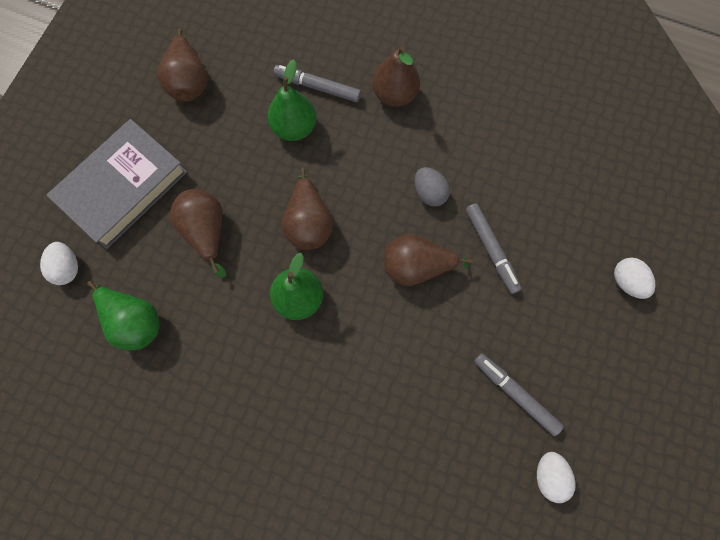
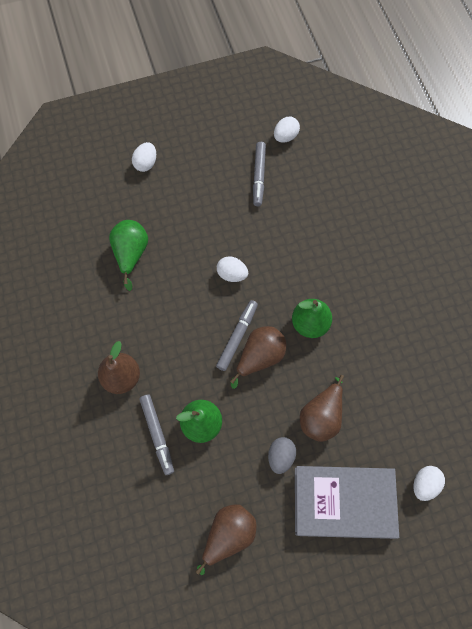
camera: 130 degrees left, 5 degrees down
(134, 321) = (412, 407): green pear -> green pear (131, 254)
(416, 266) = (232, 274): brown pear -> white egg
(429, 193) = (177, 302): grey egg -> grey egg (280, 456)
(491, 250) = (186, 242): grey marker -> grey marker (237, 337)

